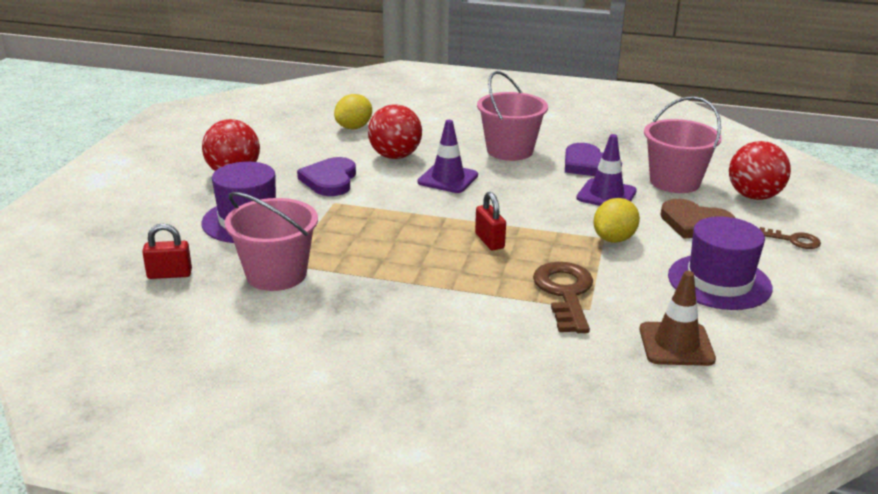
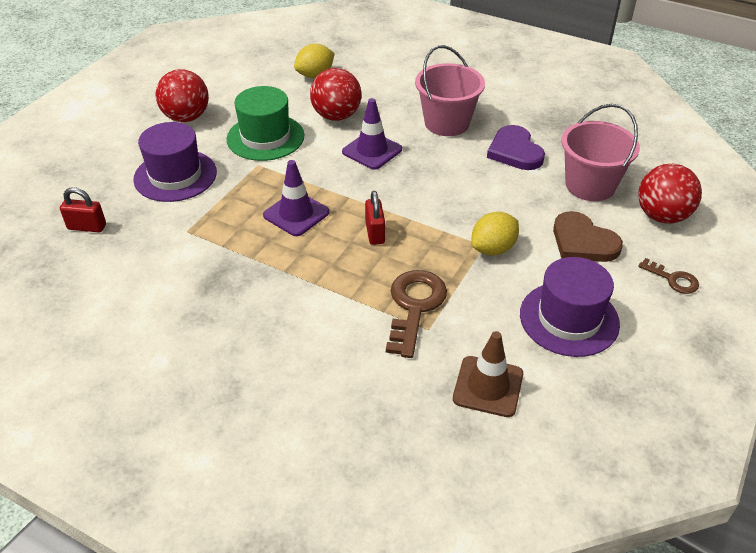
camera: 15 degrees right, 15 degrees up
(276, 274) = (173, 242): pink bucket -> none
(330, 180) = (265, 137): purple heart -> green hat
(606, 195) = (513, 192): purple traffic cone -> purple traffic cone (296, 214)

